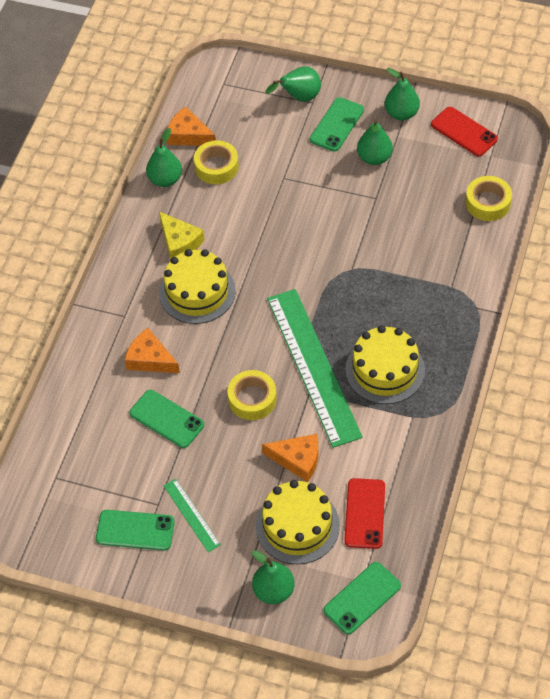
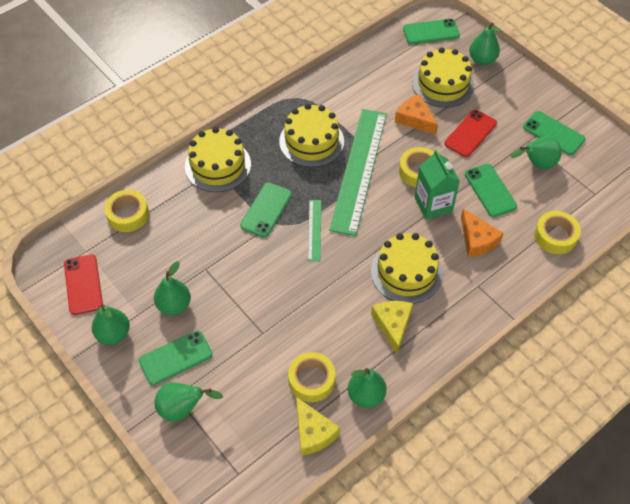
camera: 150 degrees left, 0 degrees up
(75, 405) = (555, 236): none -> yellow tape
(134, 478) = (536, 164): none -> green pear
(188, 135) = (313, 432): orange cheese -> yellow cheese
(191, 515) = (509, 123): green ruler -> green ruler (314, 230)
(214, 371) = (433, 204): none -> green carton
(365, 513) = (395, 70): red phone -> red phone (470, 133)
(369, 276) = (266, 210): none -> green phone
(453, 292) = (218, 165): none -> yellow cake

